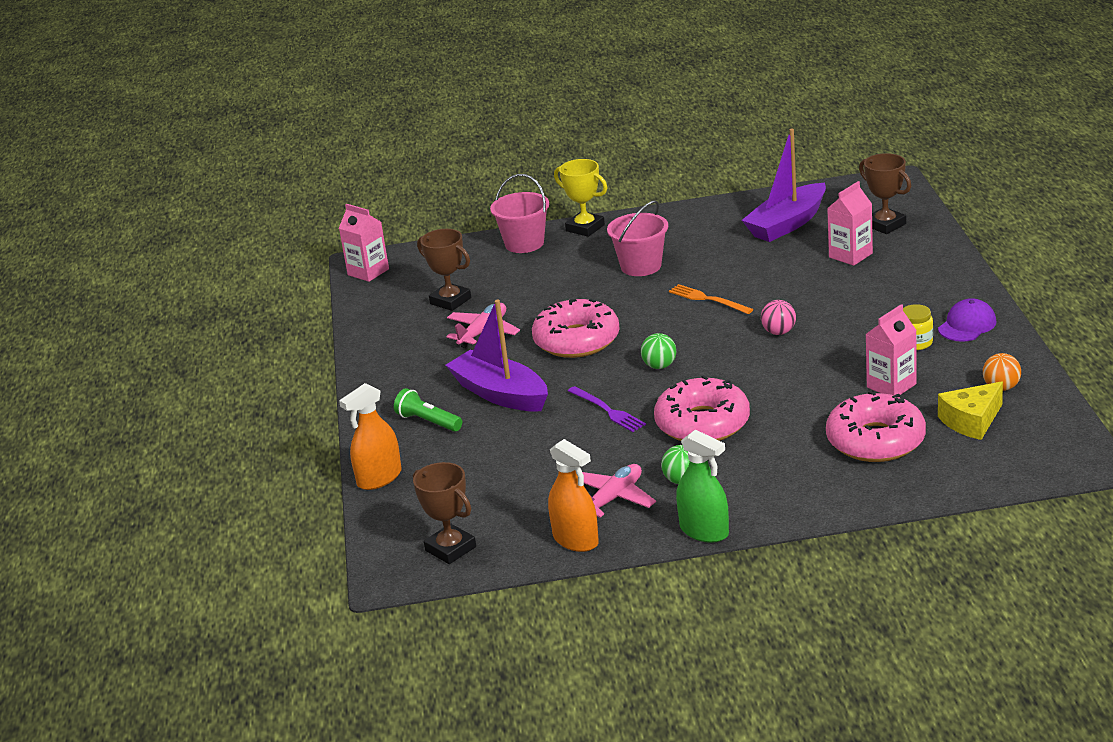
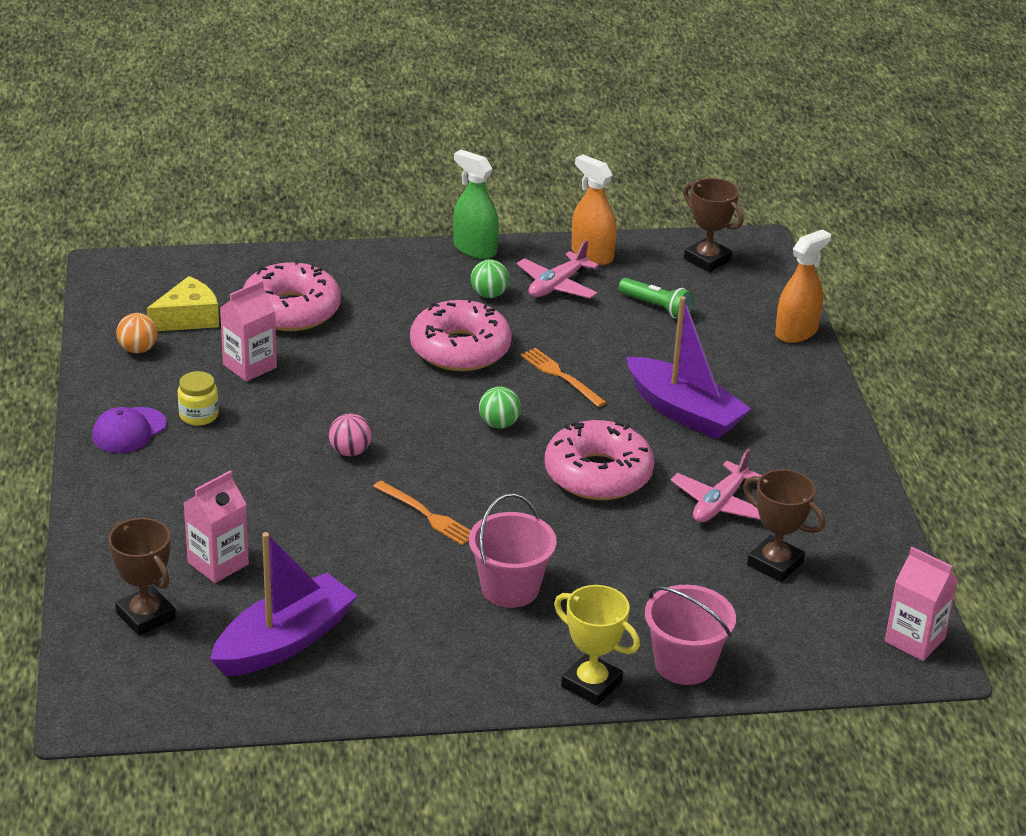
camera: 175 degrees right, 5 degrees up
(428, 422) = (760, 388): green flashlight -> green flashlight (656, 307)
(607, 410) = (561, 376): purple fork -> orange fork

